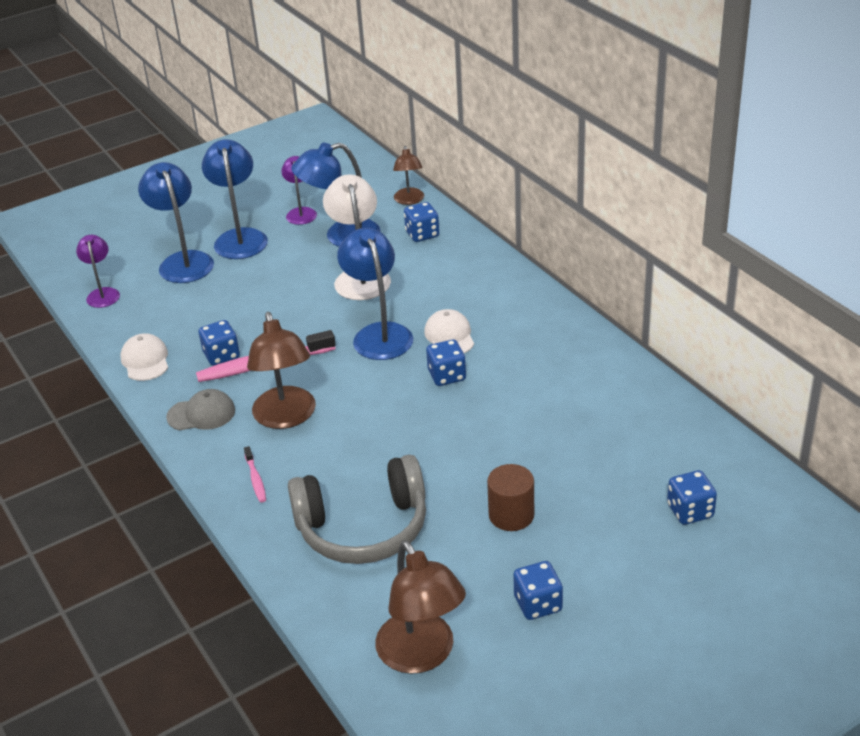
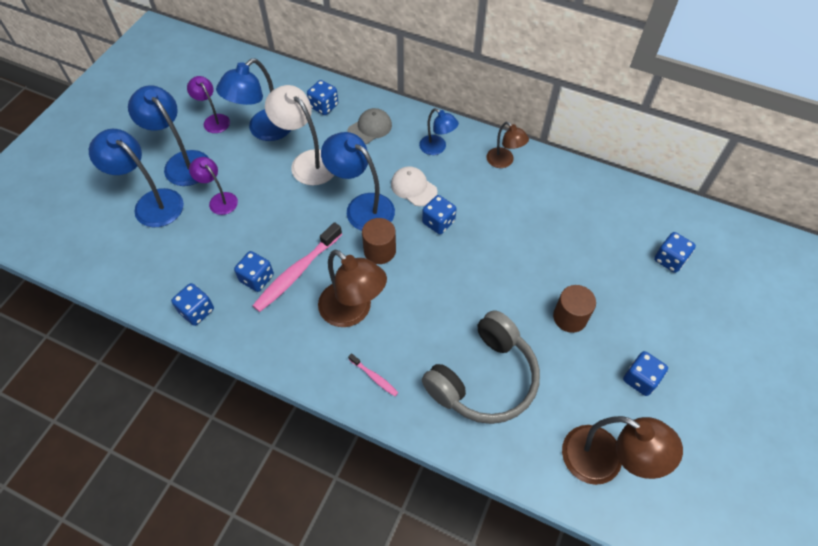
camera: 35 degrees left, 20 degrees up
(103, 293) = (105, 262): purple lamp -> purple lamp (219, 200)
(145, 360) = (197, 311): white cap -> blue dice
(201, 414) = (284, 339): grey cap -> grey cap (370, 128)
(361, 377) = (380, 251): none -> brown cylinder
(409, 200) = (290, 79): brown lamp -> brown lamp (504, 161)
(510, 310) = (437, 148): none -> blue lamp

